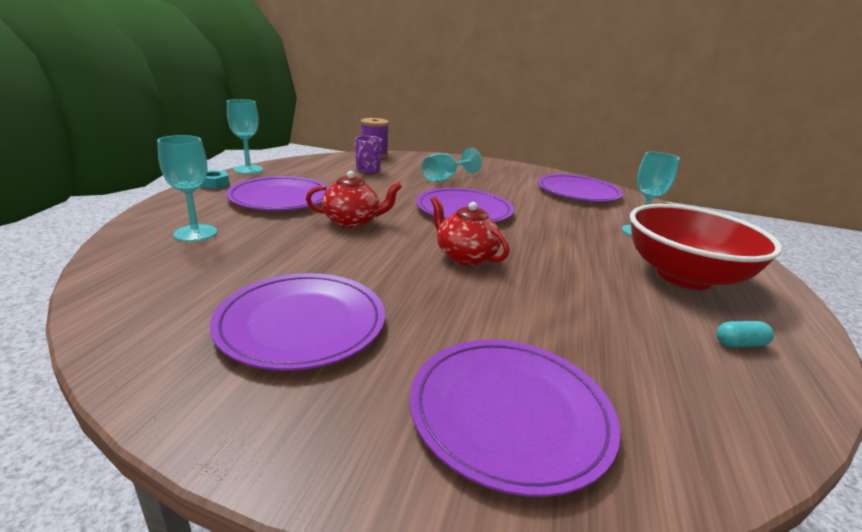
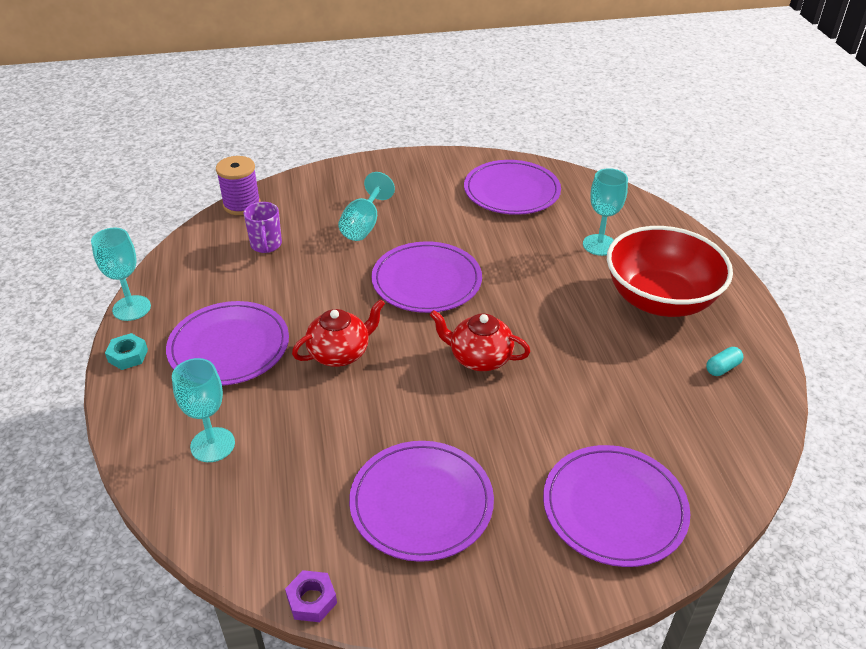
camera: 25 degrees left, 15 degrees up
(106, 349) = (312, 600): none -> purple nut

